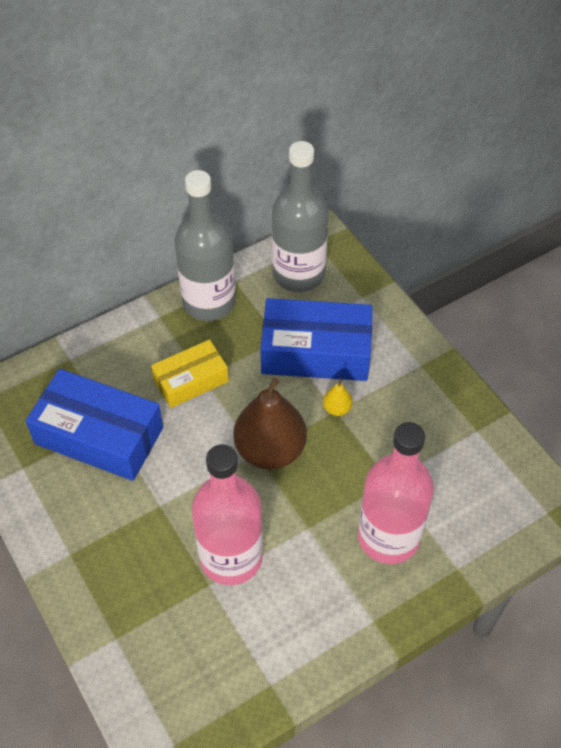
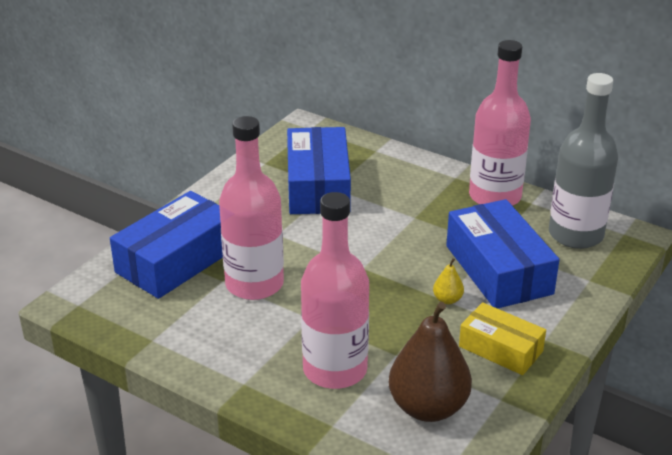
camera: 65 degrees right, 20 degrees down
(150, 617) = (176, 260): none -> blue box
(191, 381) = (406, 212): yellow box -> yellow box (500, 349)
(209, 302) = (495, 196): grey bottle -> pink bottle
(270, 450) = (372, 274): brown pear -> brown pear (428, 407)

